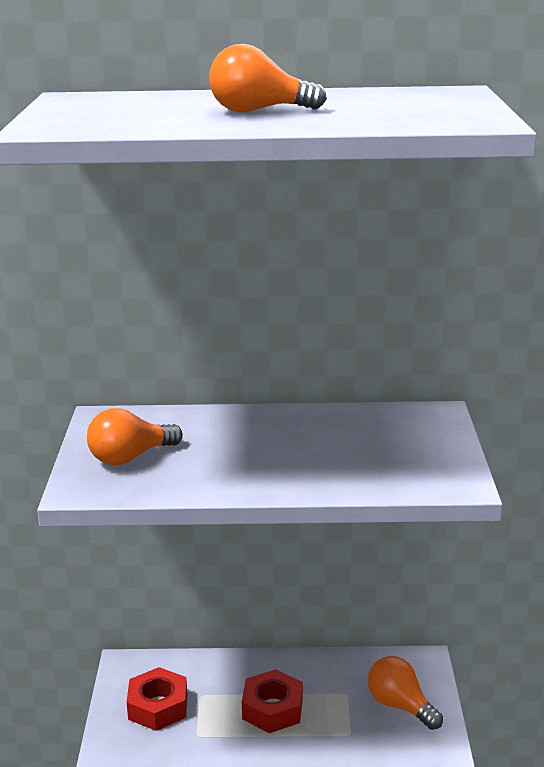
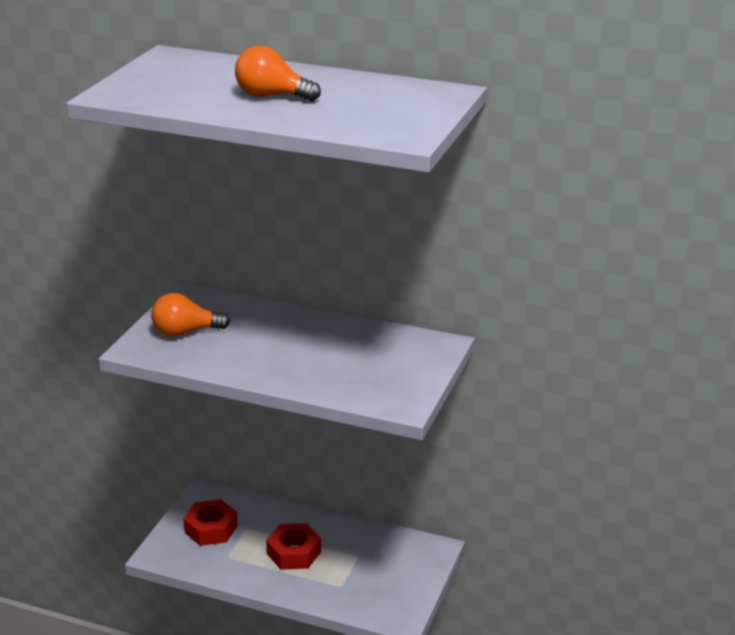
camera: 20 degrees right, 5 degrees up
(400, 706) = (393, 576): orange light bulb -> none

